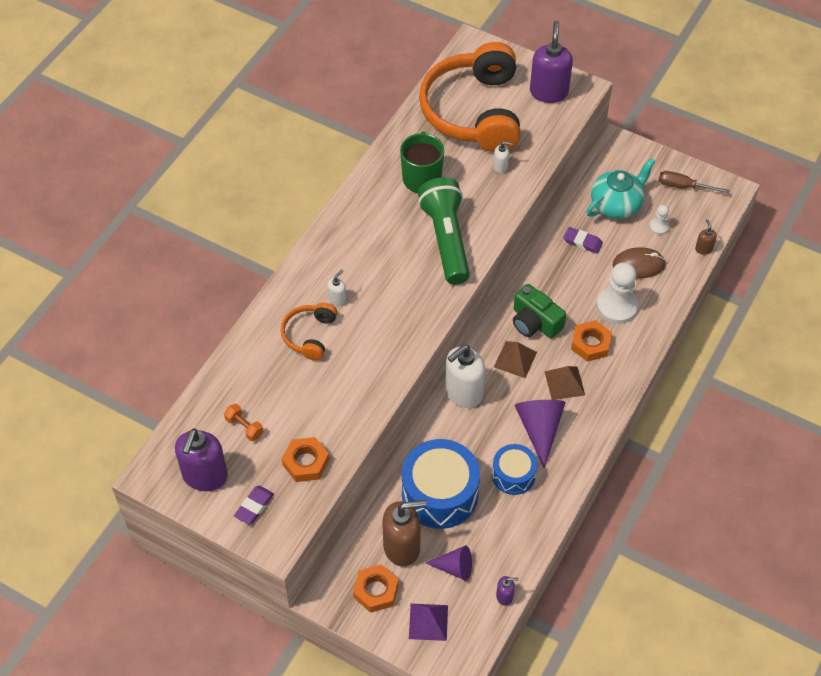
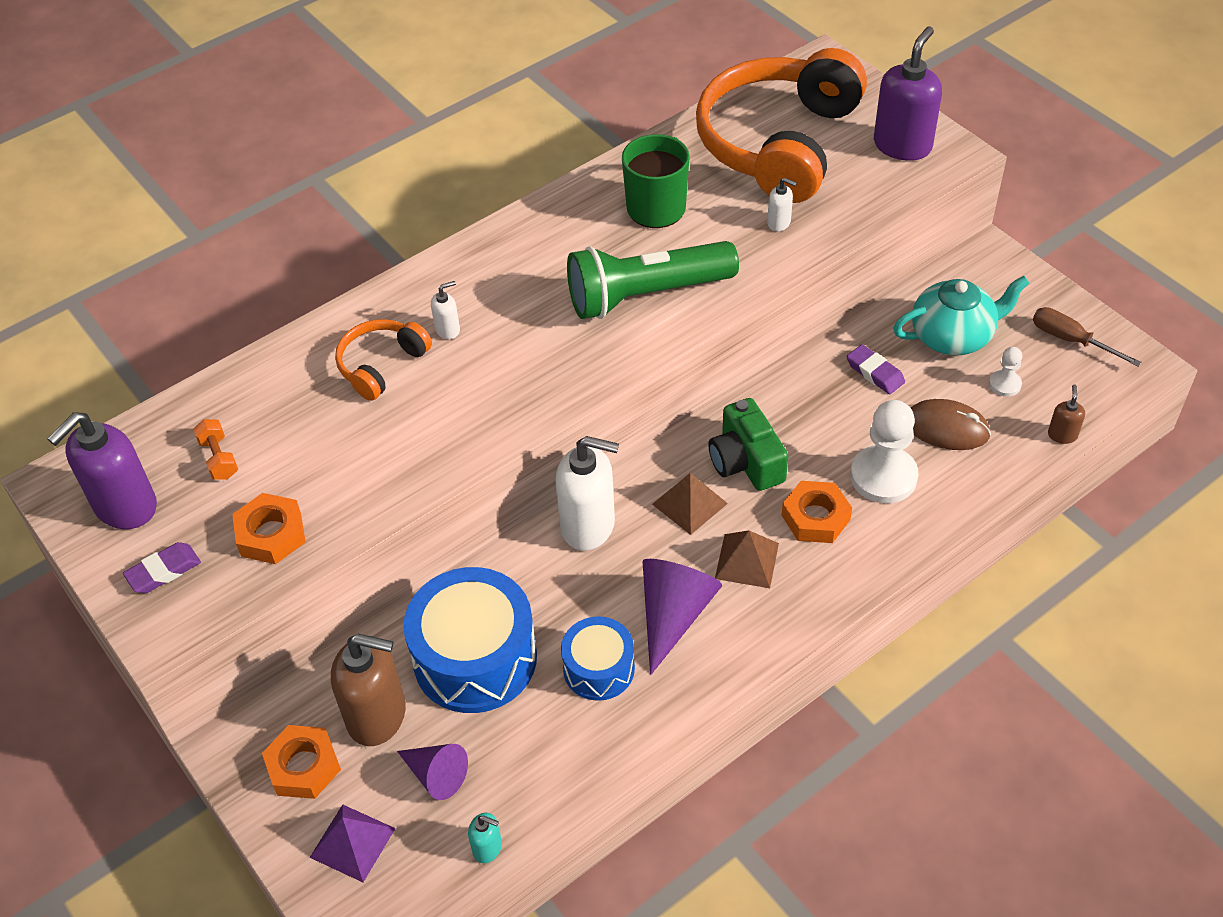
camera: 25 degrees right, 5 degrees down
(446, 239) = (646, 295): green flashlight -> green flashlight turned 120 degrees counterclockwise
(463, 392) = (588, 525): white soap dispenser -> white soap dispenser turned 150 degrees counterclockwise
(504, 596) = (487, 848): purple soap dispenser -> turquoise soap dispenser

